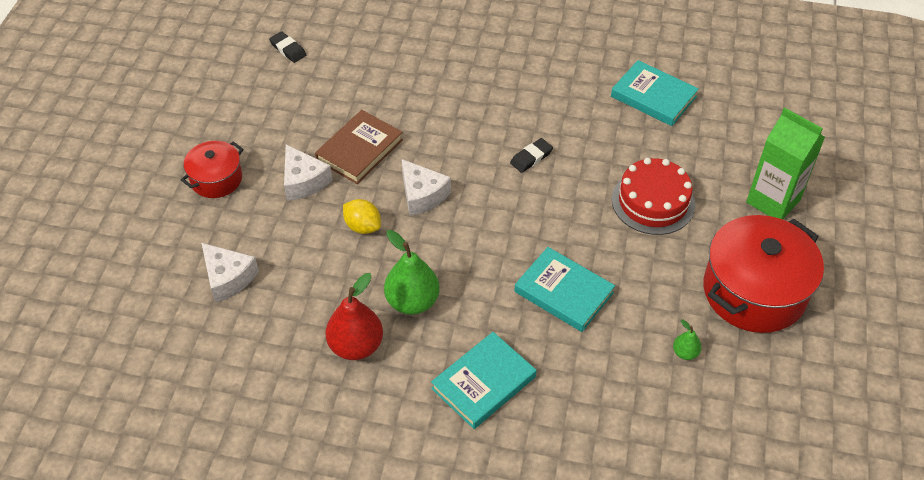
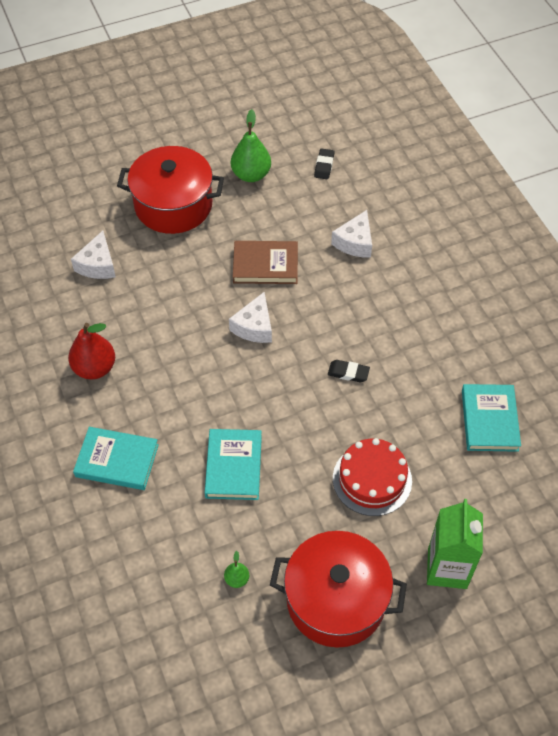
camera: 55 degrees right, 5 degrees up
(216, 179) = (173, 205): red pot -> red pot, size x1.84
(303, 181) = (210, 252): white cheese -> white cheese (355, 242)
(363, 226) = (198, 310): yellow lemon -> none
(412, 301) = (155, 378): green pear -> green pear (251, 175)

